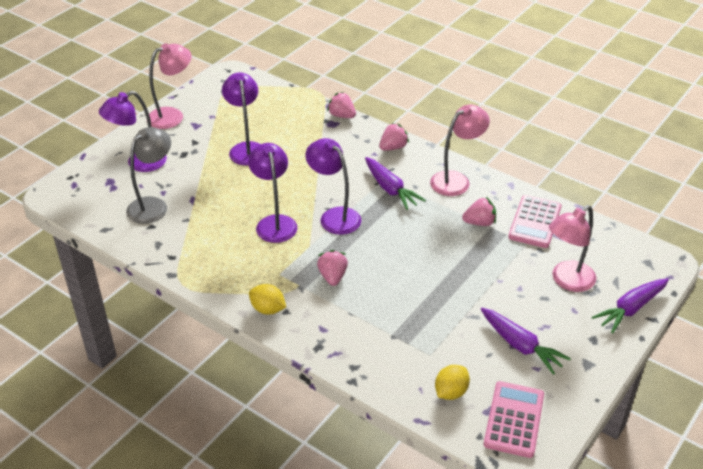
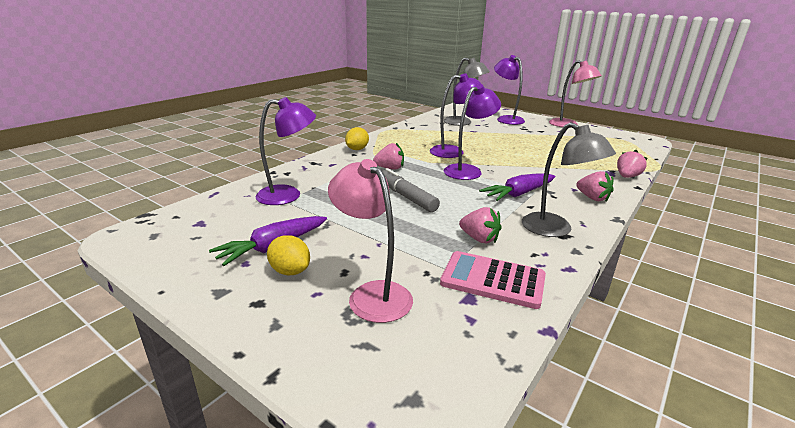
camera: 90 degrees right, 15 degrees down
(246, 148) = (544, 144): purple lamp -> purple lamp (288, 195)
(407, 263) = (406, 197): none -> grey marker
(451, 392) = (235, 207): yellow lemon -> yellow lemon (290, 271)
(456, 180) = (555, 230): pink lamp -> grey lamp
(479, 223) = (479, 239): pink strawberry -> pink strawberry turned 45 degrees counterclockwise
(514, 419) = (178, 234): pink calculator -> none
(630, 309) = (302, 351): purple carrot -> none

